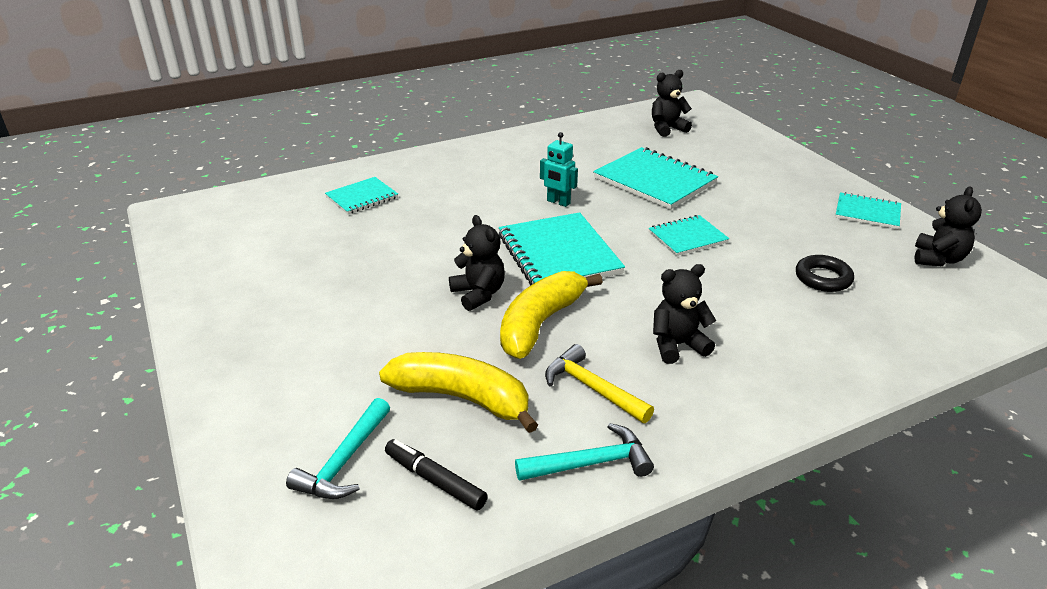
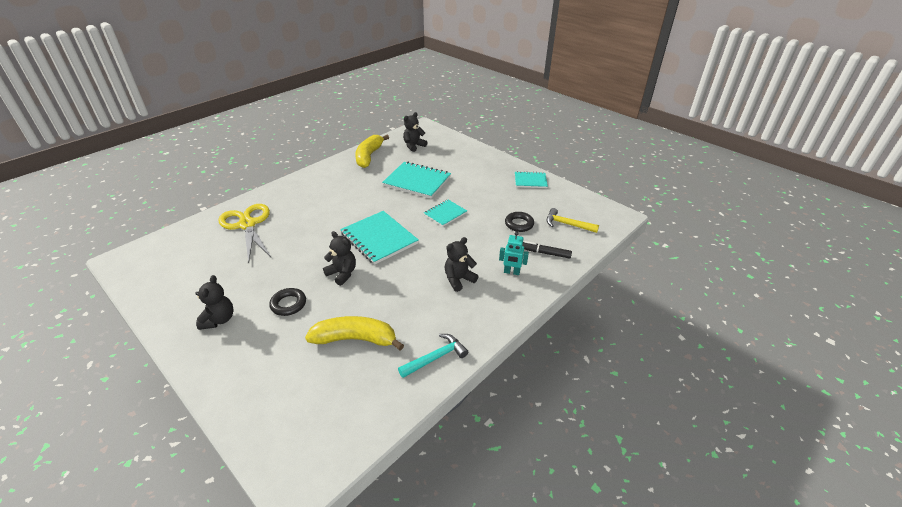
camera: 20 degrees left, 5 degrees up
(344, 461) = (303, 394): turquoise hammer -> none
(362, 197) = (247, 225): turquoise notebook -> yellow scissors
(377, 321) = (288, 304): none -> black ring
(435, 480) = (358, 390): black marker -> black marker (545, 253)
(540, 323) = (383, 283): yellow banana -> yellow banana (369, 156)
(558, 202) = (368, 205): turquoise robot -> turquoise robot (511, 272)
(592, 388) = (423, 315): yellow hammer -> yellow hammer (567, 224)
(938, 259) = (569, 202): black teddy bear -> black teddy bear (219, 320)

